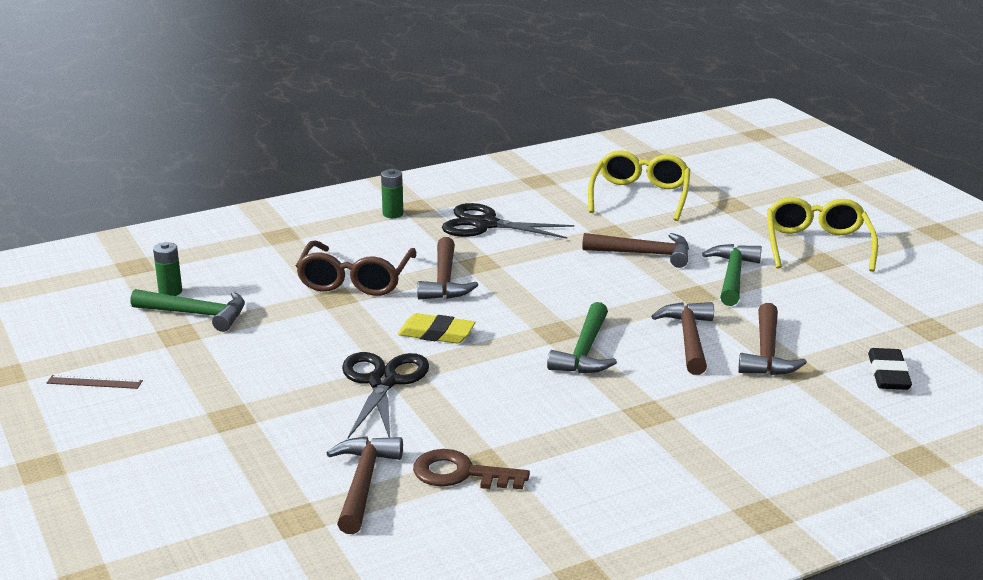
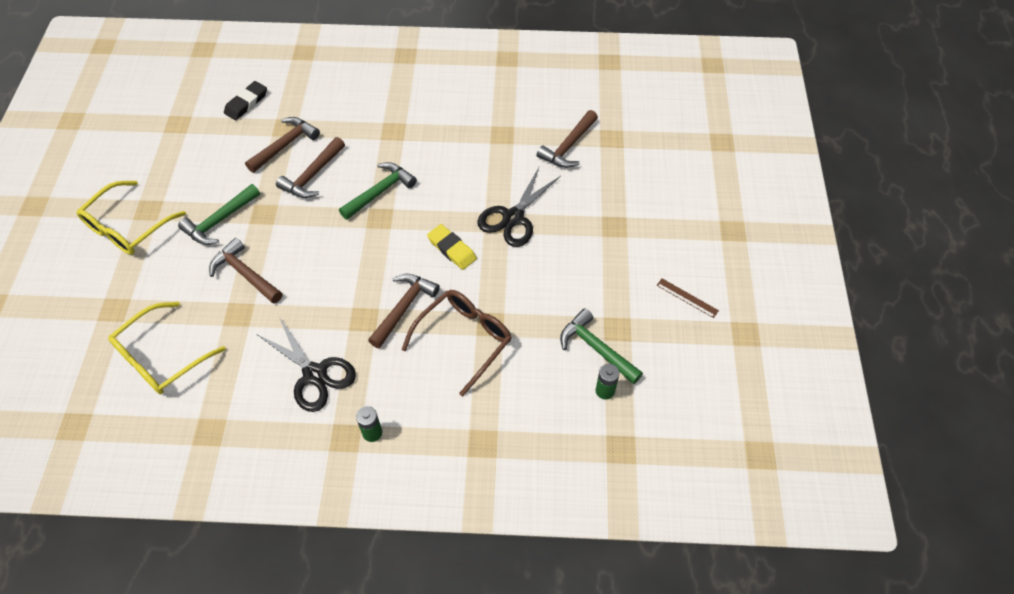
camera: 150 degrees left, 30 degrees up
(460, 473) = (517, 132): brown key -> none

